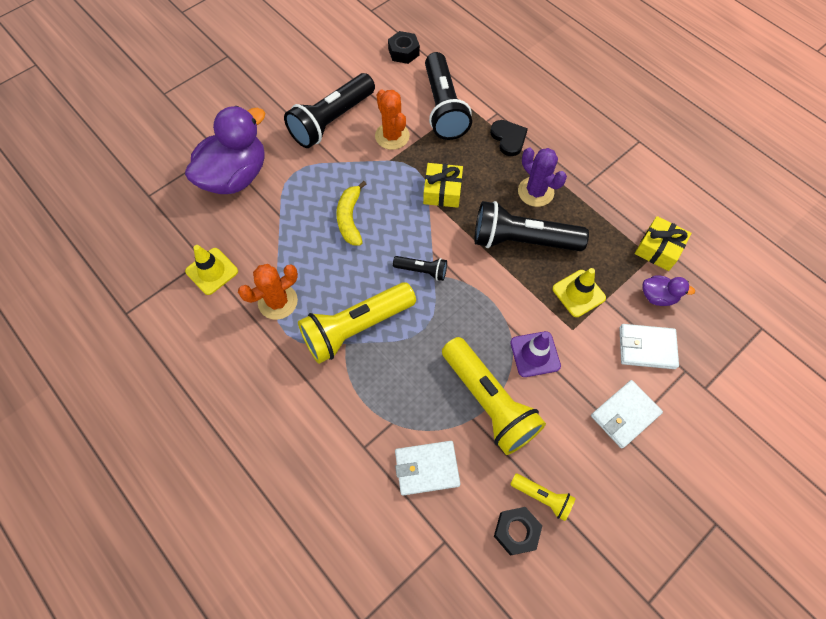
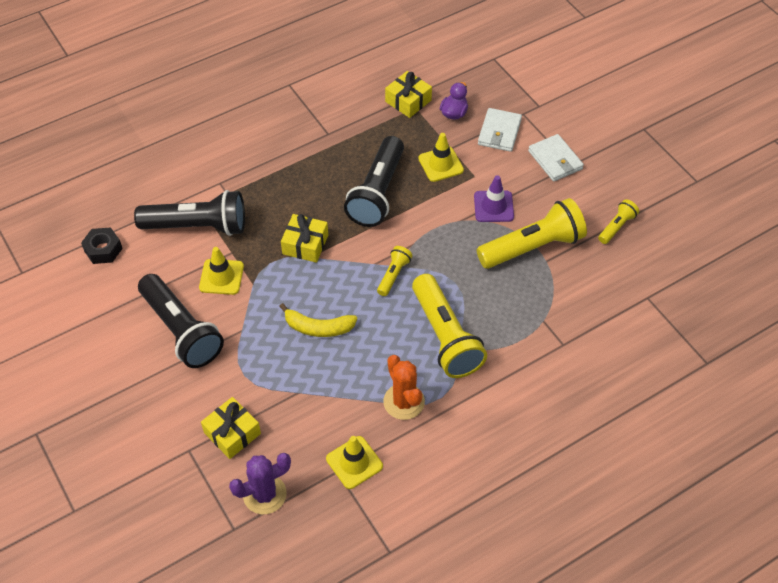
camera: 80 degrees left, 10 degrees down
(235, 176) = (232, 433): purple duck -> yellow gift
(392, 136) = (221, 277): orange cactus -> yellow traffic cone
(422, 271) = (393, 275): black flashlight -> yellow flashlight
(427, 468) = (586, 300): white wallet -> none
(508, 138) = (256, 180): black heart -> none
(516, 531) = (642, 249): black nut -> none
(535, 192) = (326, 172): purple cactus -> purple cactus (264, 494)

